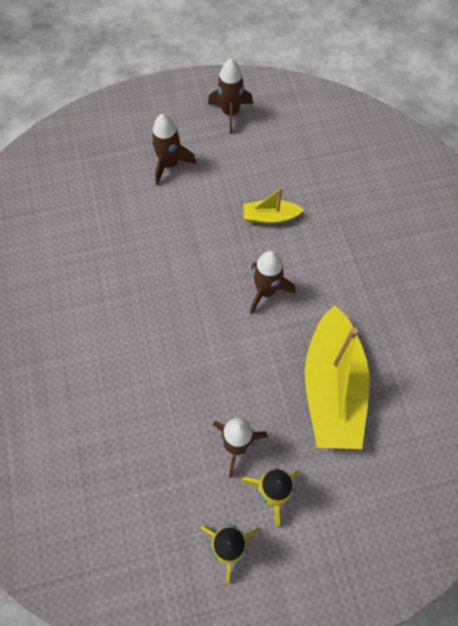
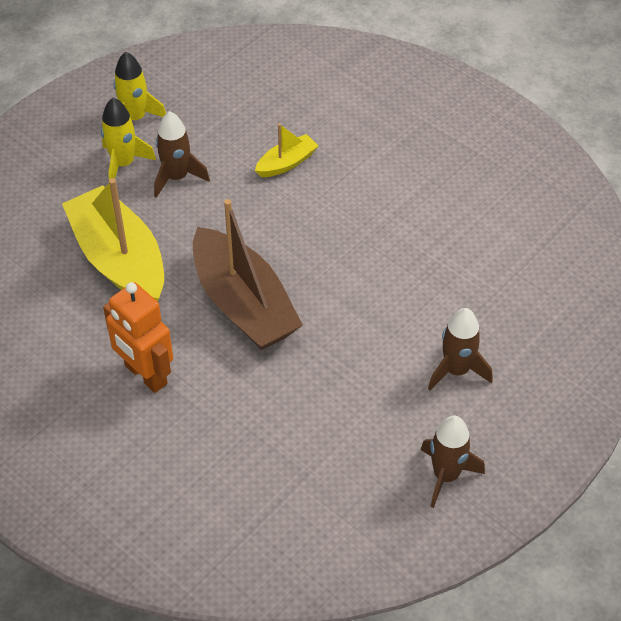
camera: 145 degrees right, 15 degrees down
(266, 291) = (243, 304): brown rocket -> brown boat
(270, 216) = (296, 378): yellow boat -> yellow boat (286, 163)
(367, 277) = (145, 375): none -> orange robot

